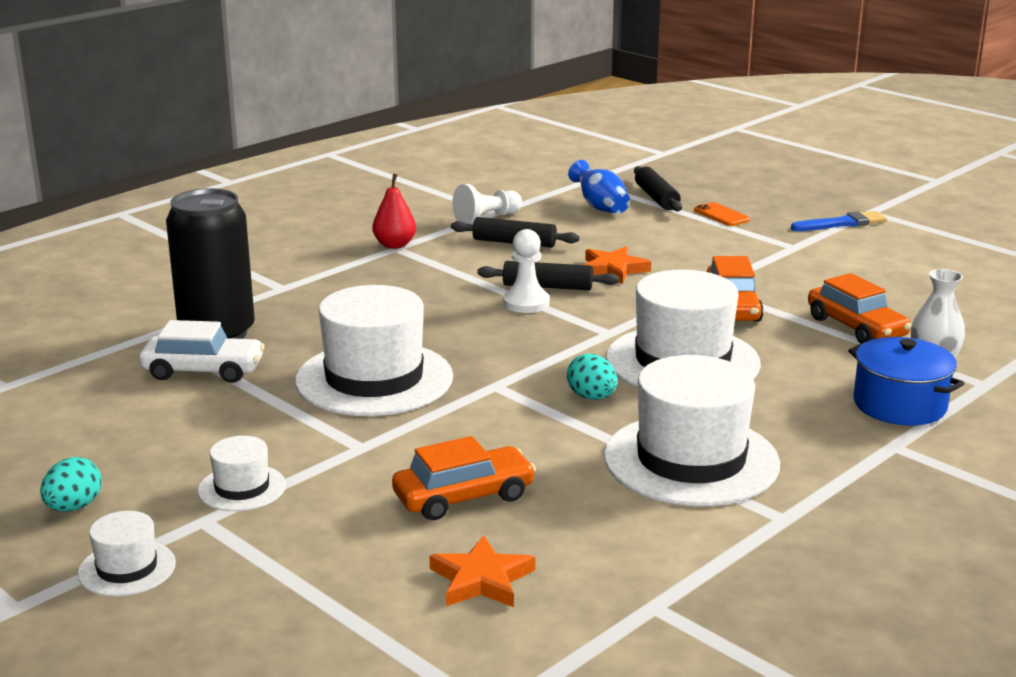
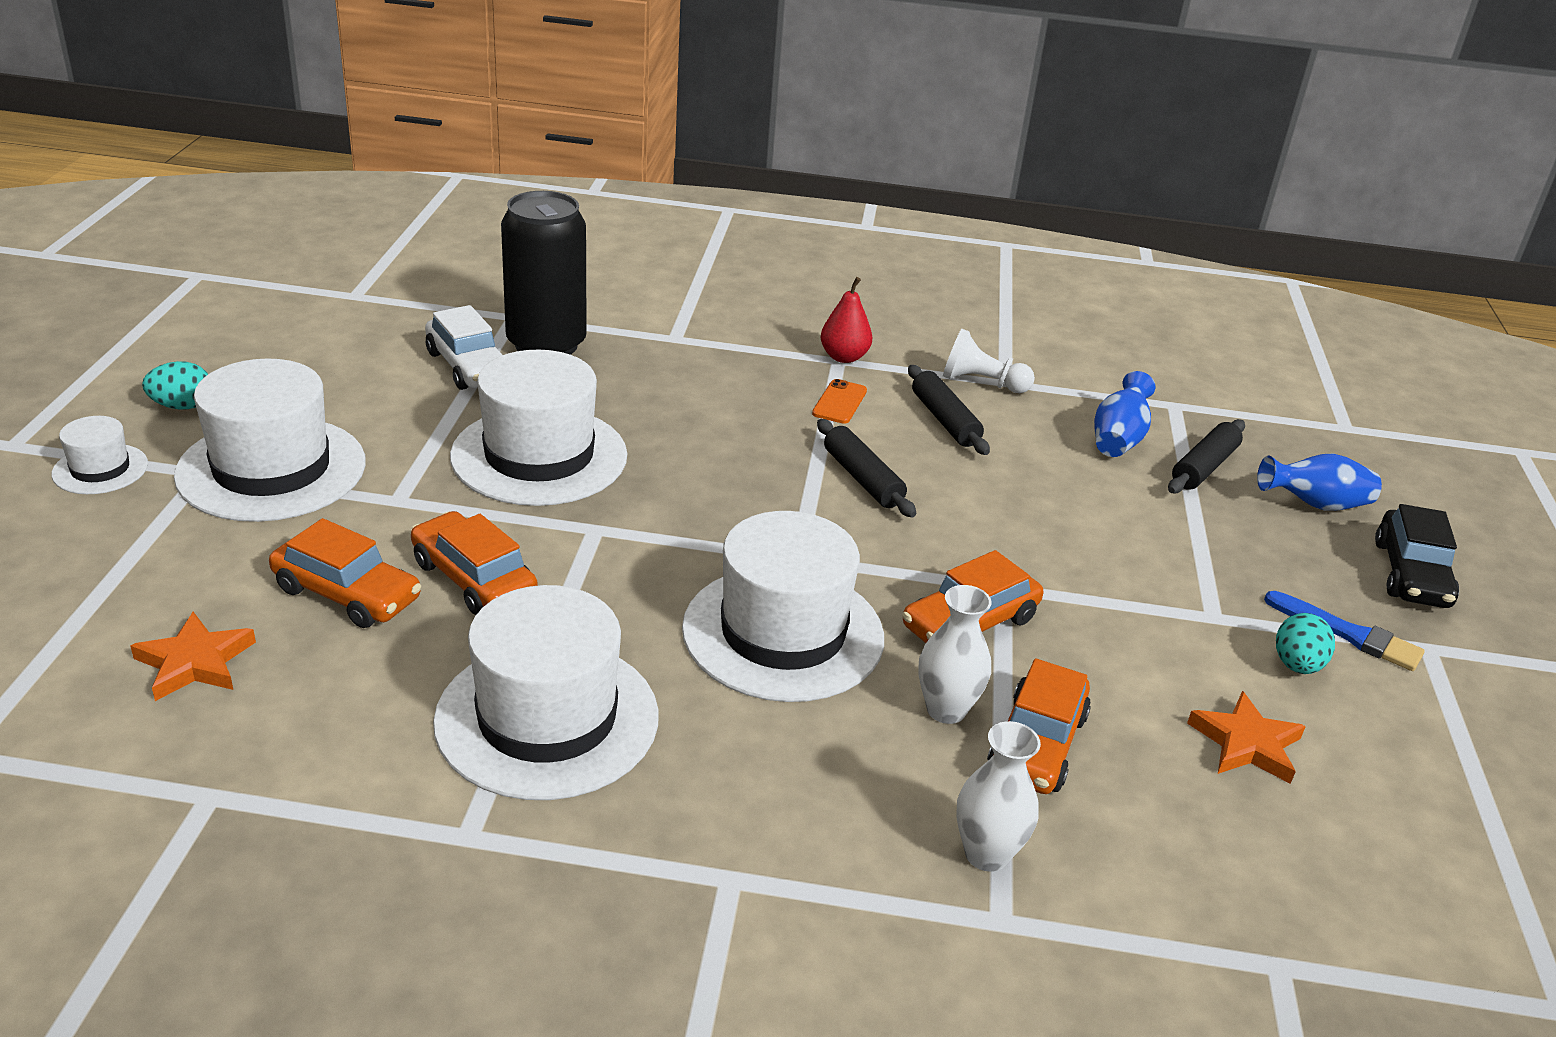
camera: 50 degrees right, 10 degrees up
(242, 488) = (271, 469): white hat -> white hat, size x2.08
(503, 444) = (474, 579): none -> orange car
(526, 303) = (806, 480): white pawn -> none
(592, 397) = (630, 599): turquoise egg -> turquoise egg (1296, 665)
(613, 269) = (962, 505): orange star -> orange star (1246, 743)
(721, 215) = (1225, 530): orange phone -> orange phone (839, 402)
(724, 187) = (1314, 504): none -> blue vase
(803, 340) = (946, 710): none -> white vase
(809, 191) = (1411, 574): none -> black car
(899, 405) = (851, 851): blue pot -> none

